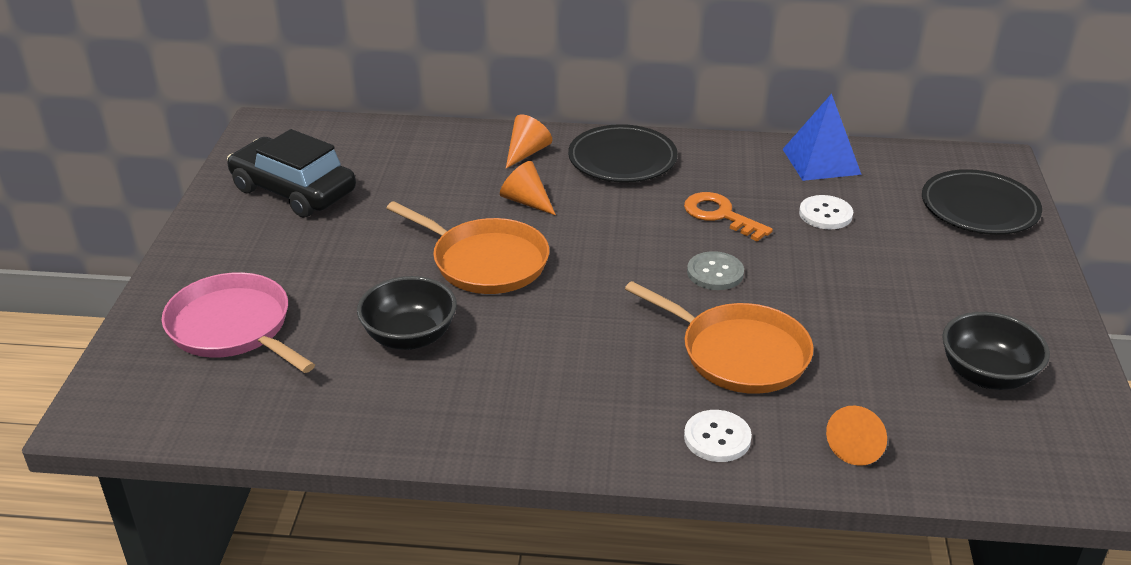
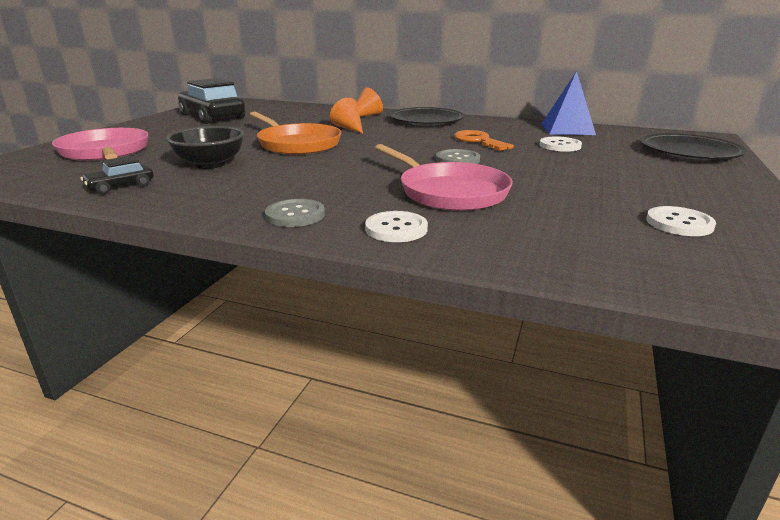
camera: 15 degrees right, 10 degrees down
(341, 410) = (120, 186): none -> black car
(596, 432) = (295, 215): none -> grey button
(739, 353) = (449, 192): orange pan -> pink pan
(858, 445) = (529, 247): orange cone -> none
(987, 375) = (679, 223): black bowl -> white button

